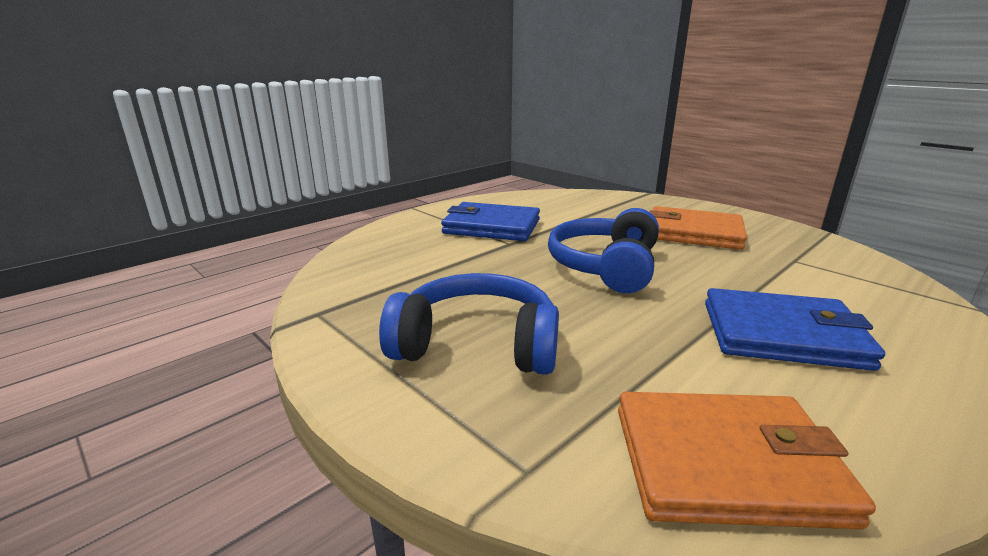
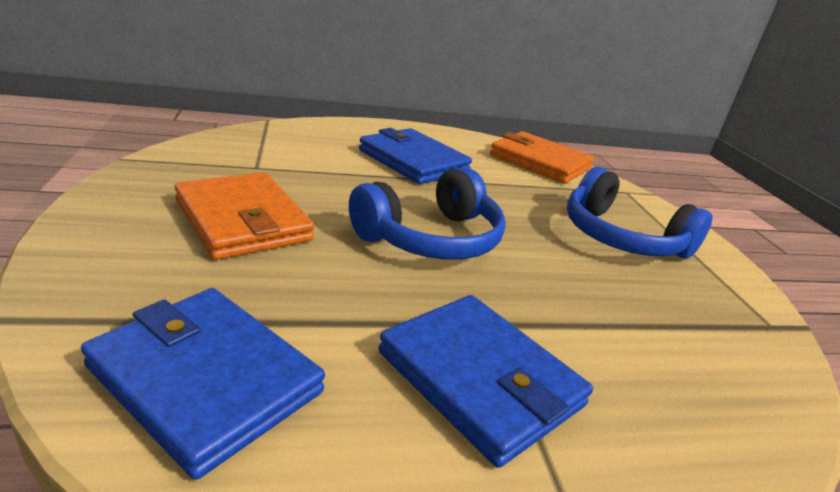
camera: 150 degrees left, 5 degrees up
(573, 201) = (205, 379): none -> blue wallet

